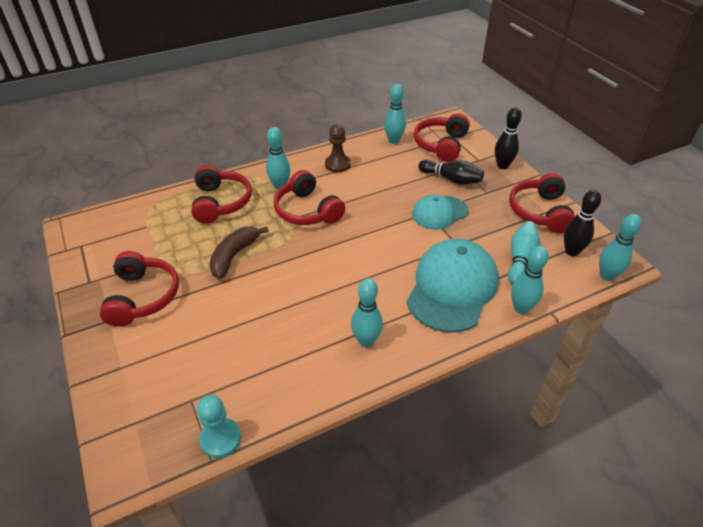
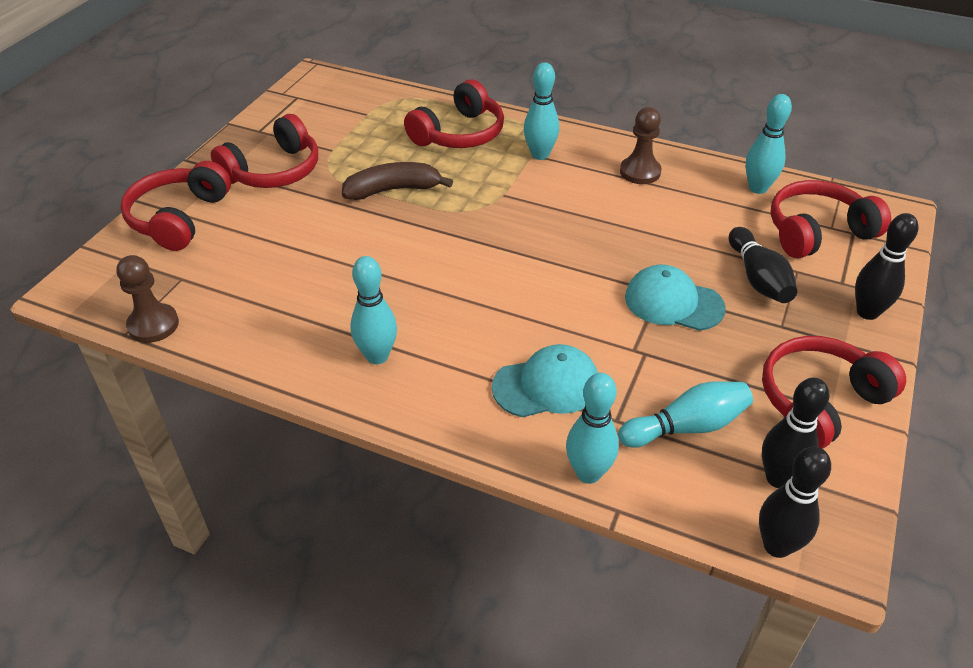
camera: 50 degrees right, 0 degrees up
(220, 438) = (153, 325): turquoise pawn -> brown pawn
(307, 211) = (527, 196): red headphones -> red headphones (179, 218)
(452, 288) = (546, 385): turquoise cap -> turquoise cap, size x0.59
(607, 276) = (776, 546): turquoise bowling pin -> black bowling pin

